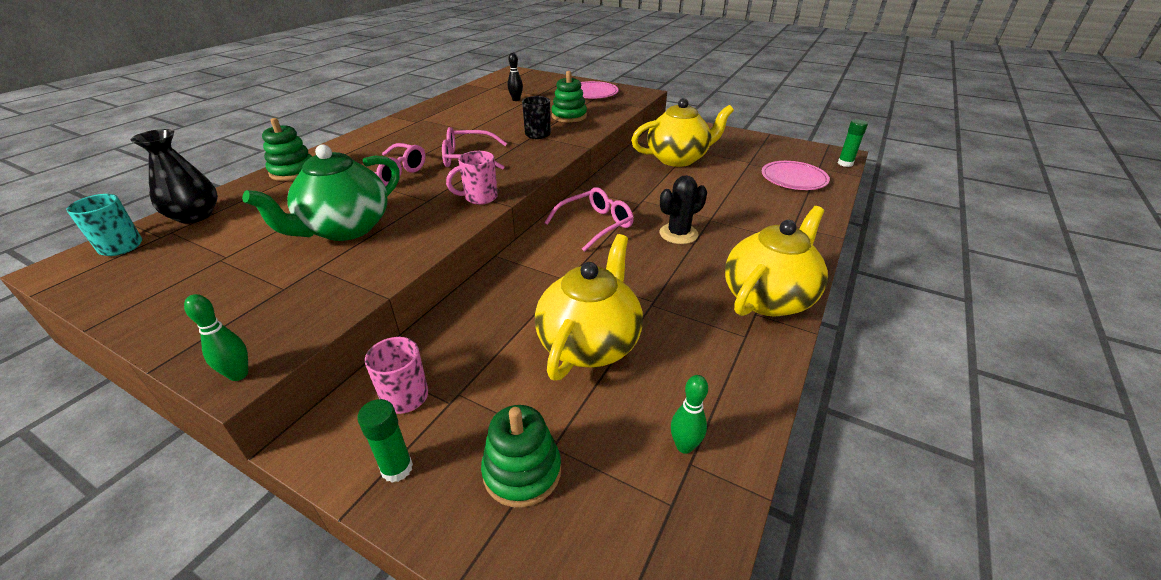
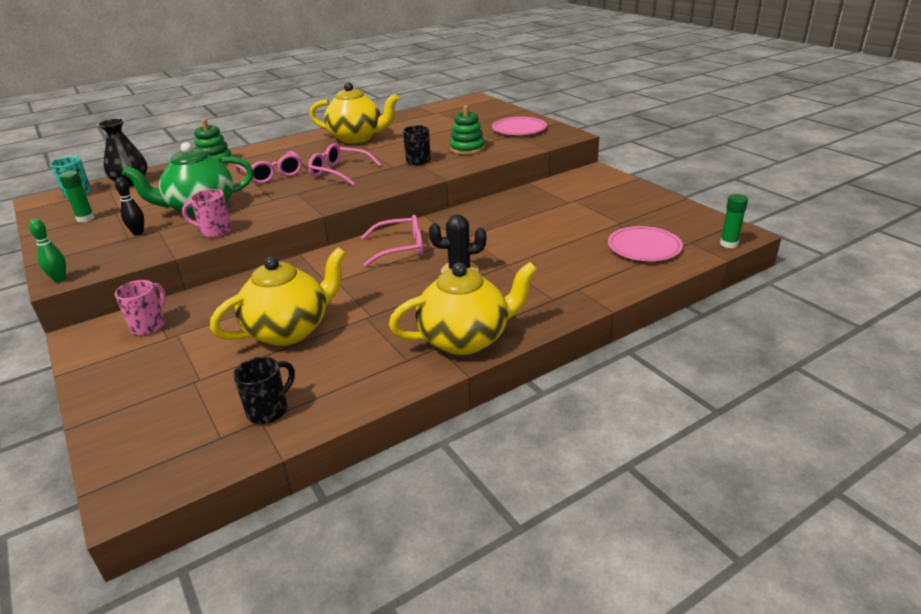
camera: 30 degrees right, 5 degrees down
(397, 468) = (104, 362): green glue stick -> green glue stick (85, 218)
(479, 198) = (309, 204): pink mug -> pink mug (215, 231)
(516, 100) = (442, 127): black bowling pin -> black bowling pin (138, 233)
(522, 471) = (162, 388): green stacking toy -> none
(678, 159) = (550, 206): yellow teapot -> yellow teapot (357, 138)
(684, 446) = (269, 410): green bowling pin -> black mug

